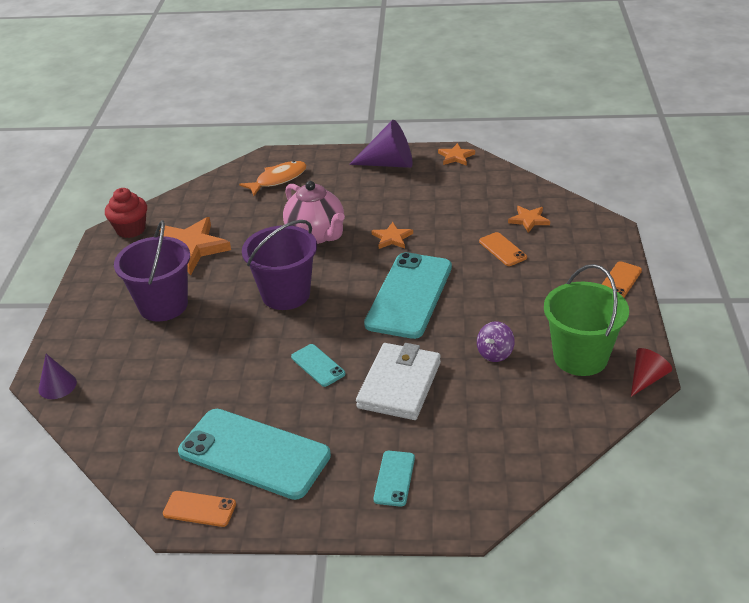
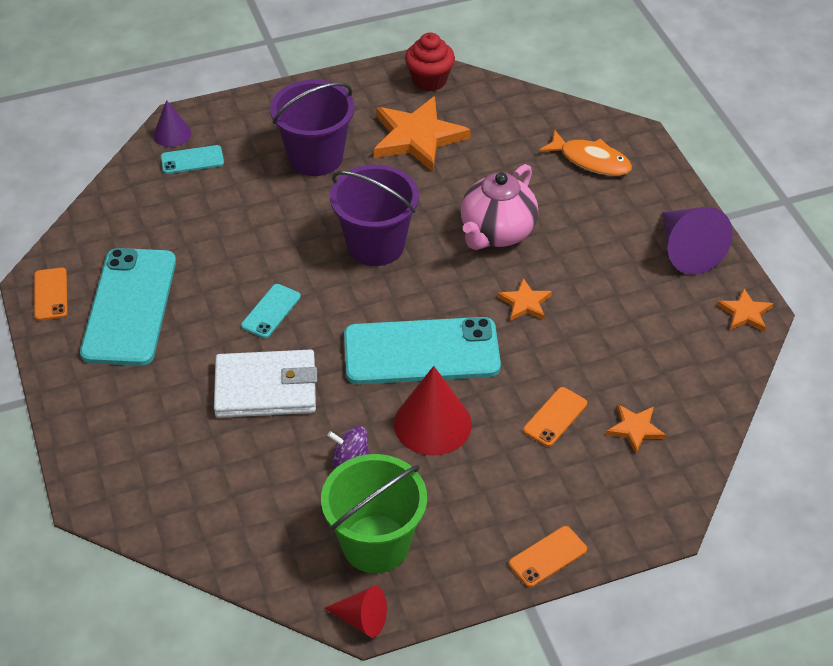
camera: 65 degrees right, 10 degrees up
(394, 478) = (129, 424): turquoise phone -> turquoise phone (192, 160)
(481, 305) = (432, 423): none -> red cone
(620, 280) = (547, 556): orange phone -> orange phone turned 45 degrees counterclockwise

